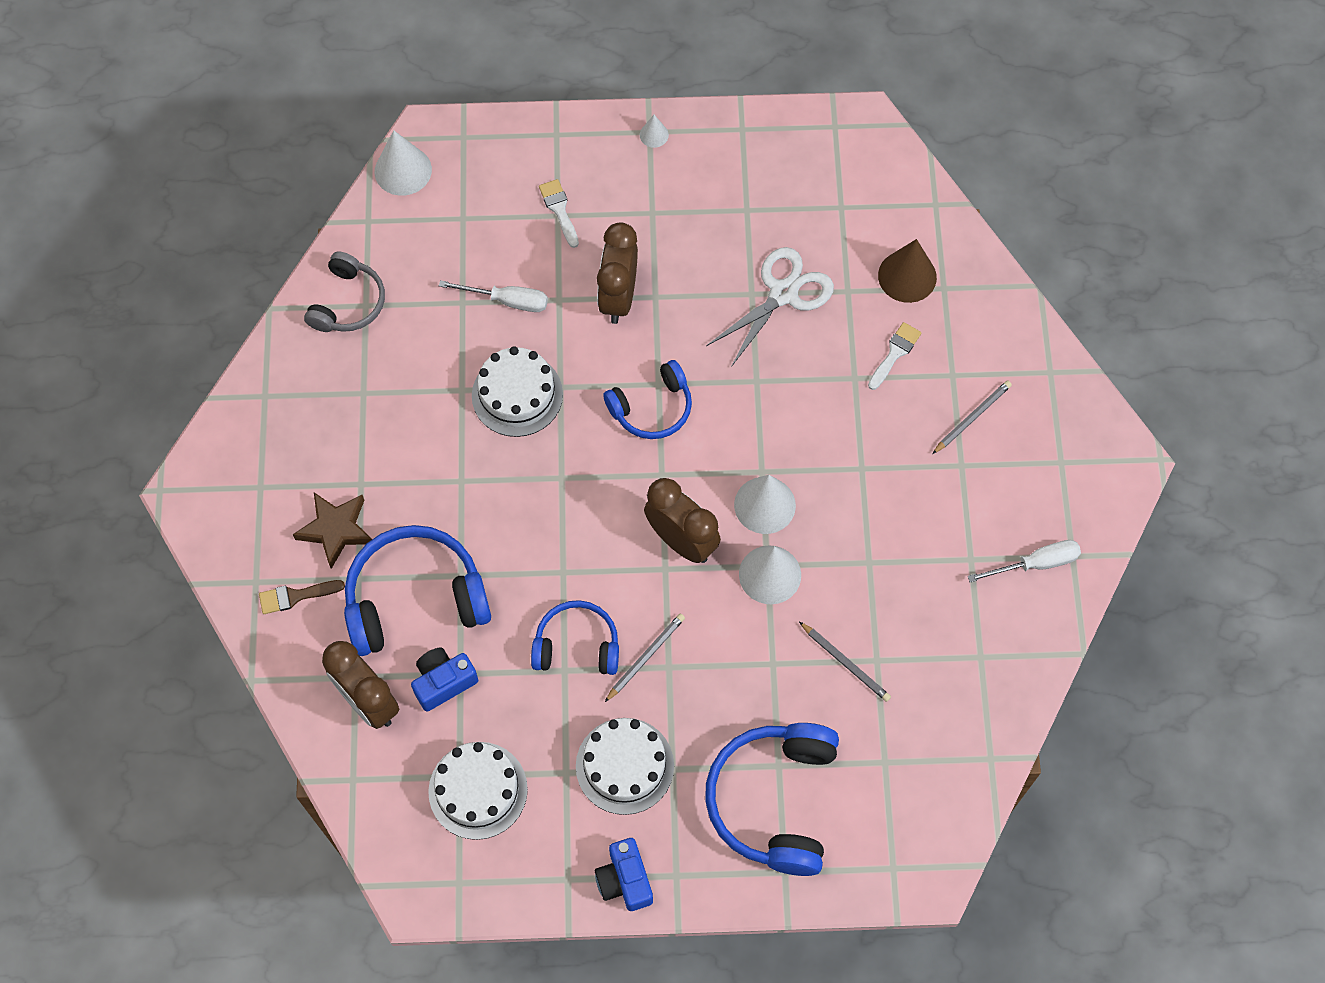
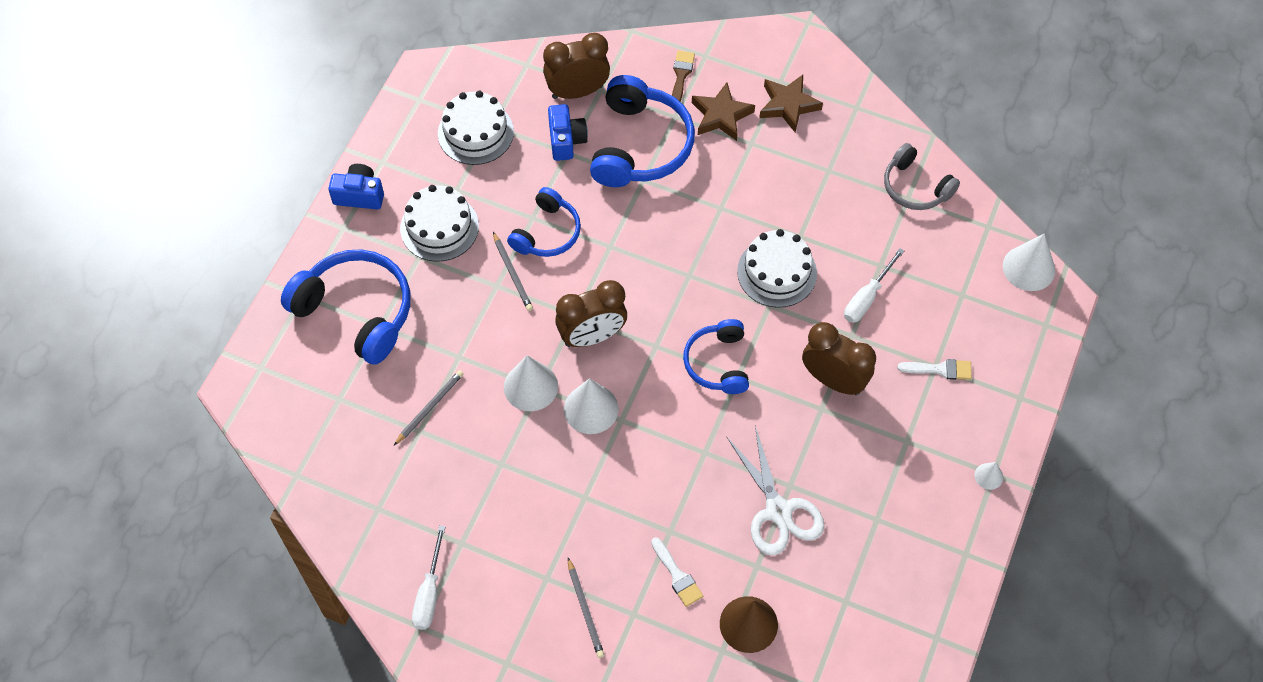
camera: 115 degrees right, 5 degrees down
(291, 465) = (788, 105): none -> brown star
(845, 663) = (430, 407): grey pencil -> grey pencil turned 150 degrees clockwise

